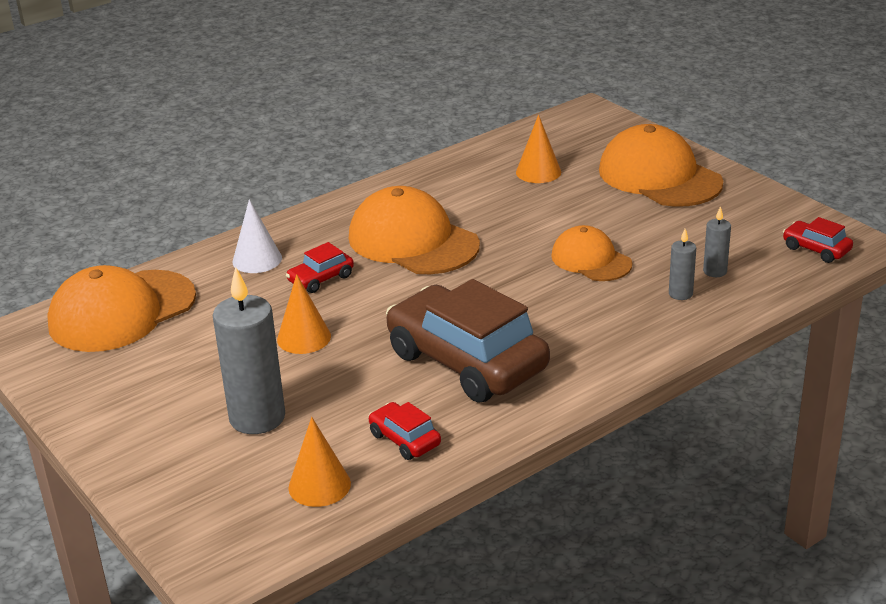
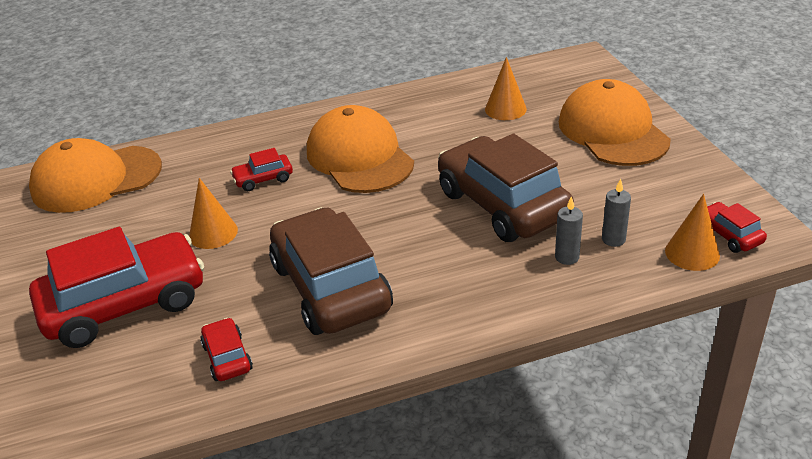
camera: 20 degrees right, 5 degrees up
(257, 259) = (226, 151): white cone -> none
(257, 418) = (125, 304): grey candle -> red car
(319, 485) = (127, 388): orange cone -> orange cone (692, 253)
(591, 260) = (502, 204): orange cap -> brown car

